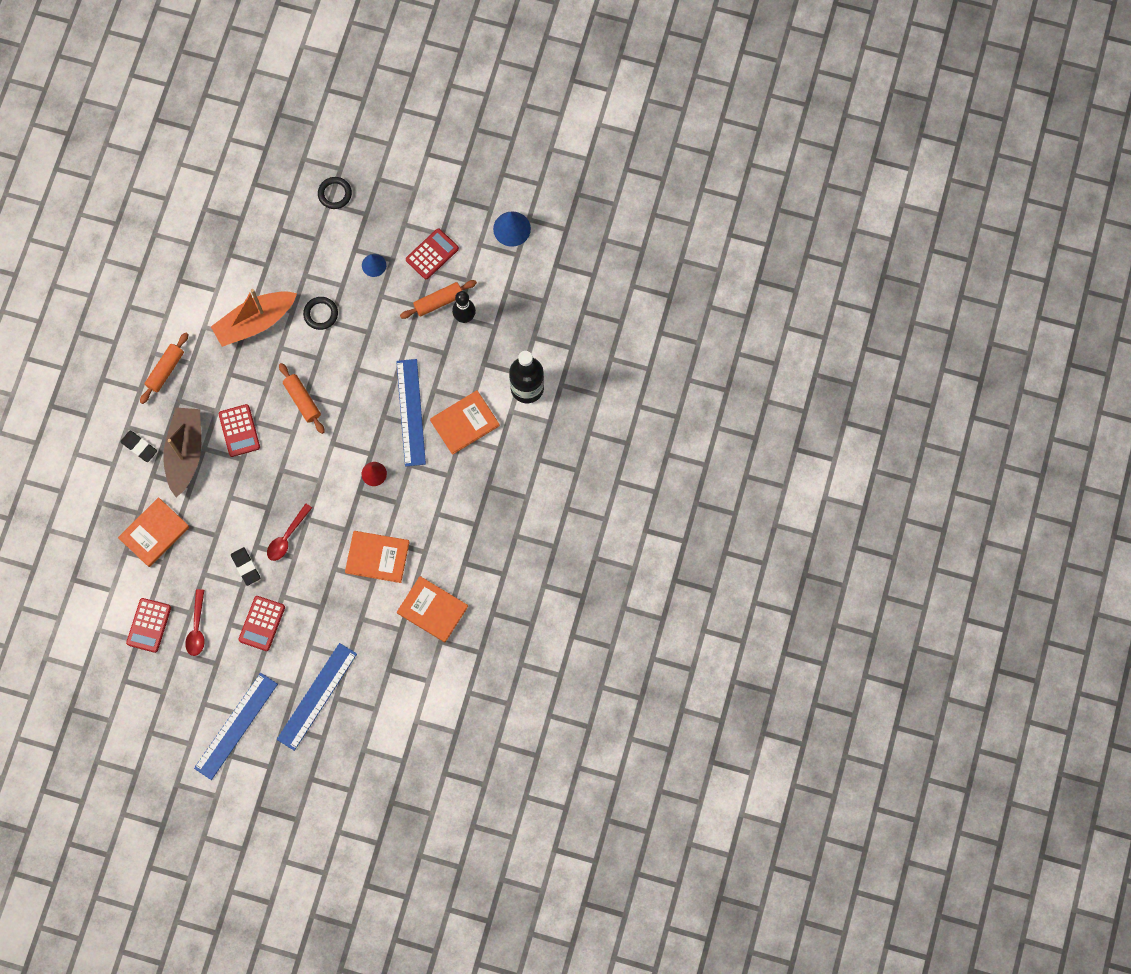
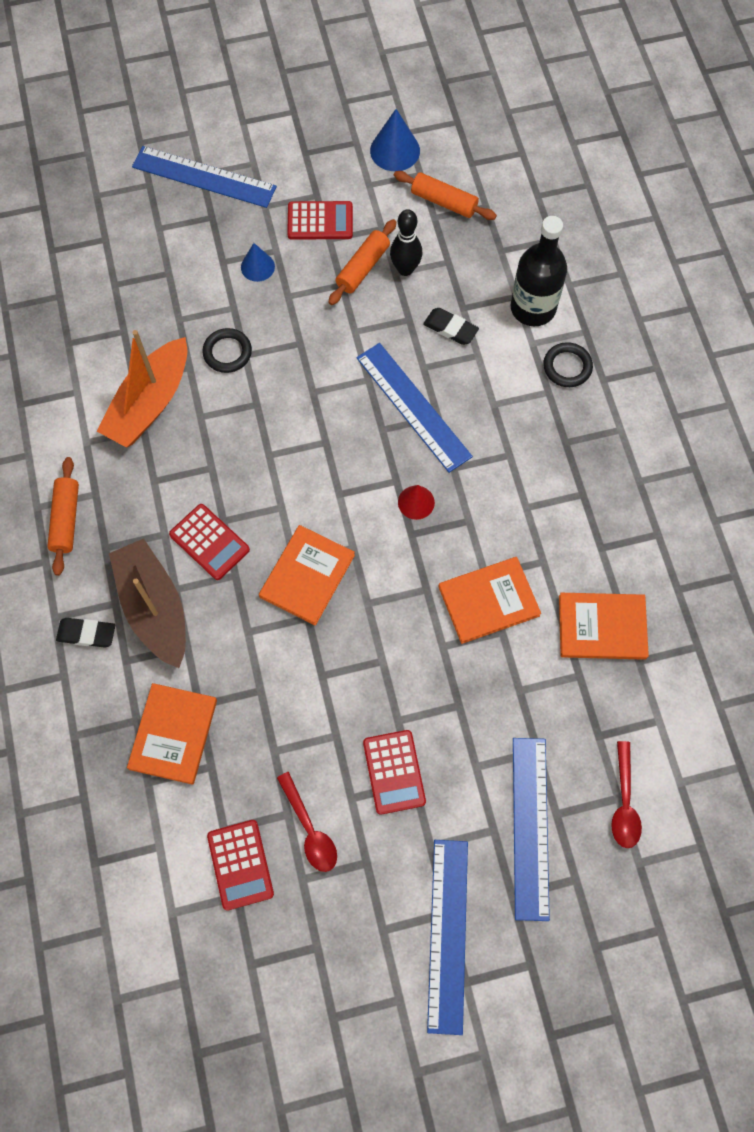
camera: 30 degrees left, 5 degrees down
(246, 567) = (325, 709): black eraser -> black eraser (450, 328)
(287, 537) = (356, 640): red spoon -> red spoon (624, 802)
(302, 400) = (268, 463): orange rolling pin -> orange rolling pin (444, 202)
(335, 194) = (159, 214): black ring -> black ring (567, 367)
(378, 182) = (204, 177): none -> blue ruler
(432, 254) = (320, 221): red calculator -> red calculator turned 75 degrees clockwise
(465, 423) = (487, 385): orange book -> orange book (307, 576)

